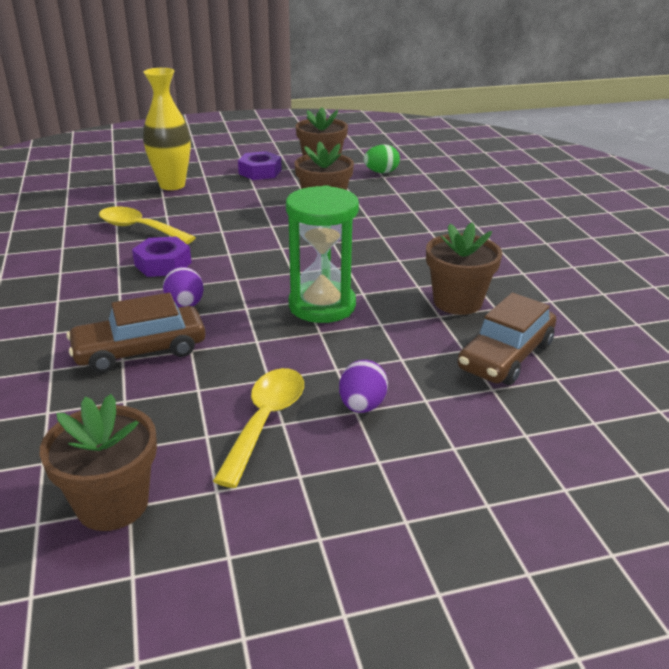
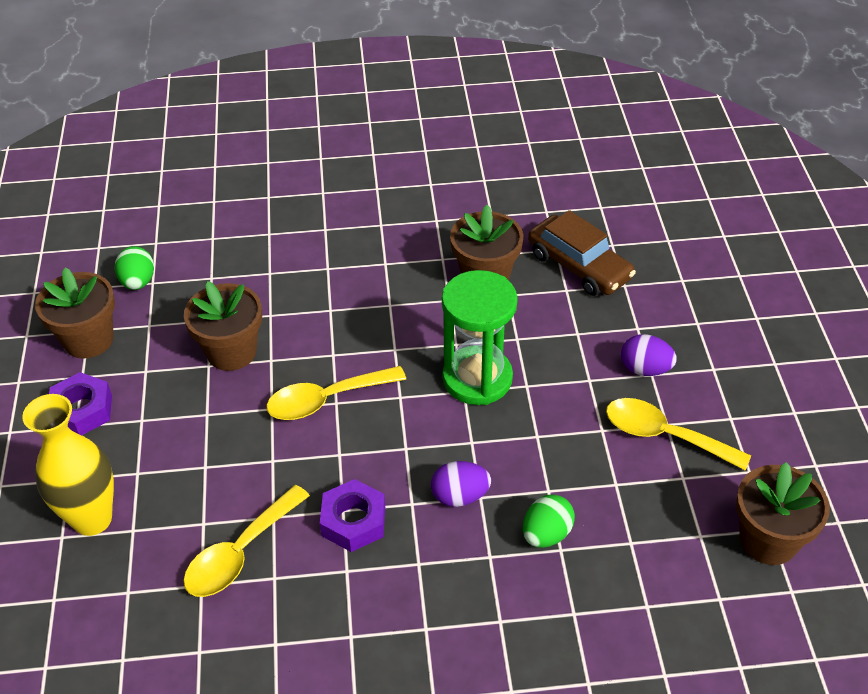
camera: 80 degrees left, 15 degrees up
(140, 350) = (546, 534): brown car -> green egg
(283, 244) = (326, 399): none -> yellow spoon

